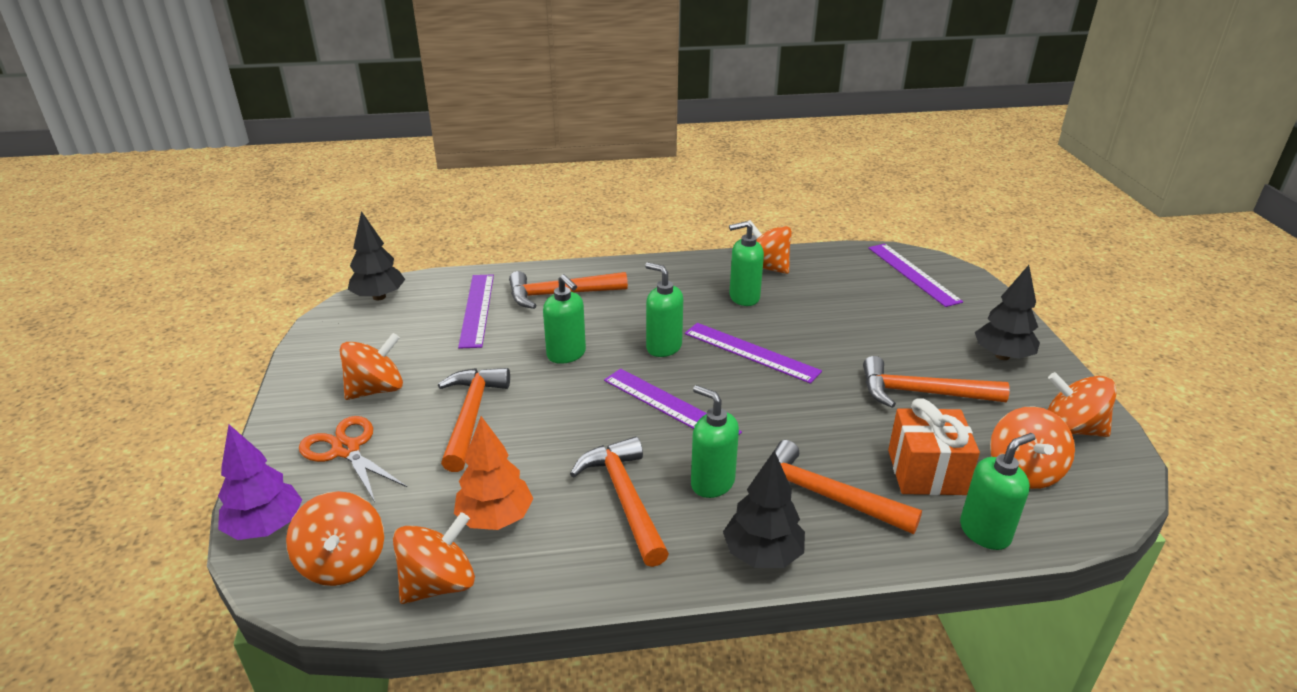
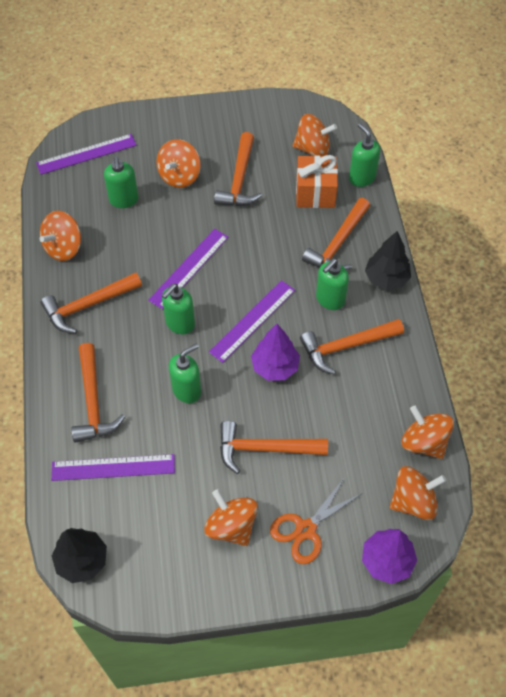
camera: 90 degrees left, 25 degrees up
(495, 518) = (368, 418): orange tree -> none
(594, 425) = (275, 367): none -> purple tree
(686, 285) = (88, 306): none -> orange hammer
(744, 297) = (111, 267): green soap dispenser -> green soap dispenser (124, 200)
(1002, 356) = (199, 129): black tree -> none
(1071, 429) = (274, 117): orange spinning top -> orange spinning top (179, 176)

